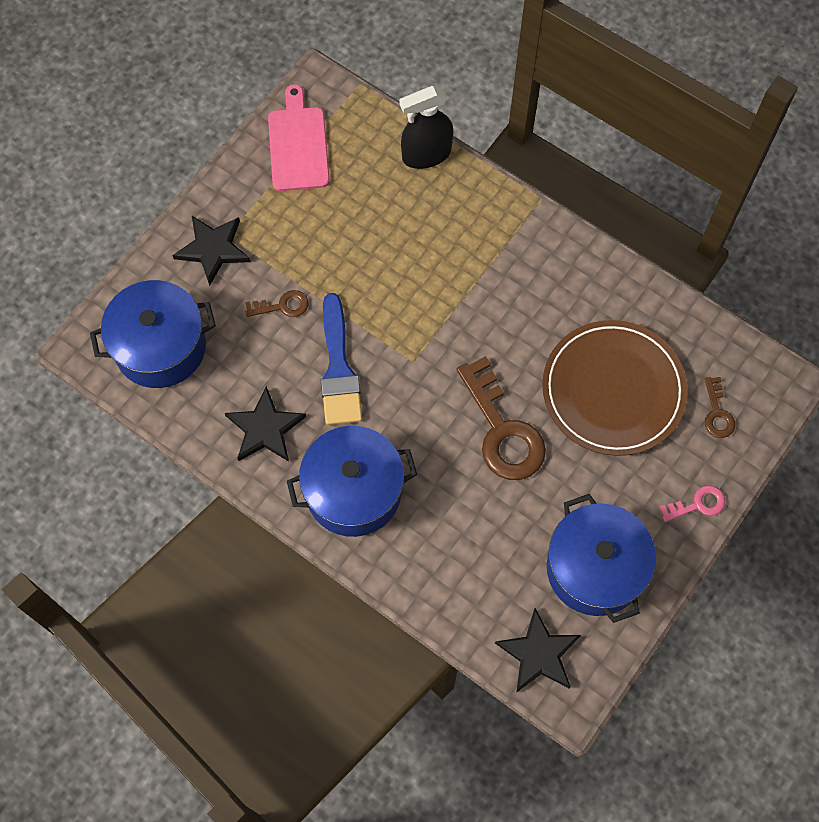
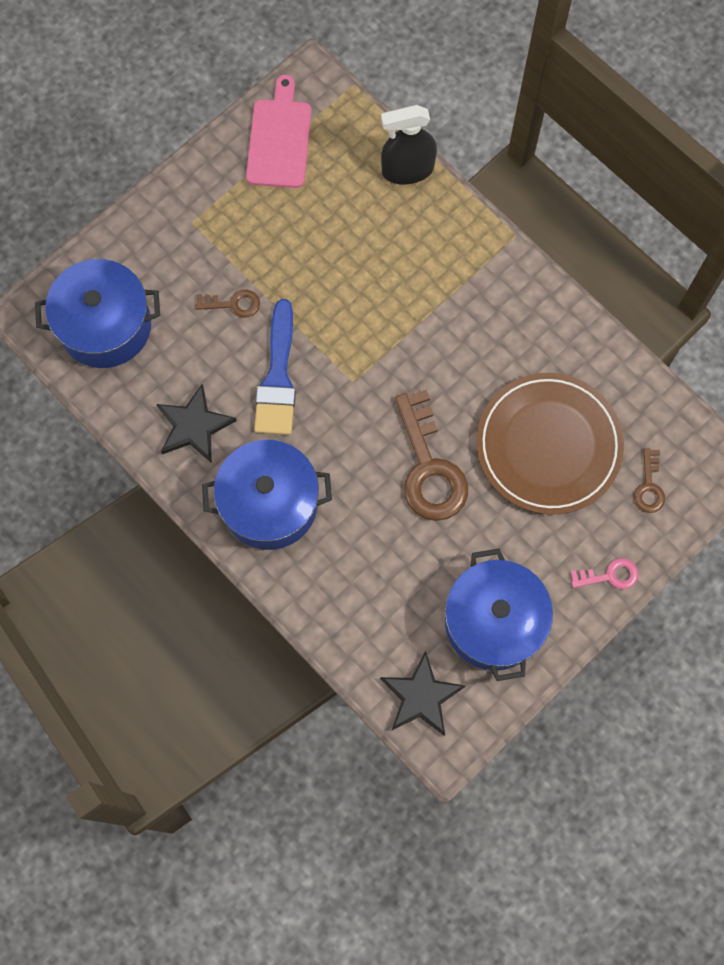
camera: 10 degrees right, 5 degrees up
(213, 249) = (175, 234): black star -> none

